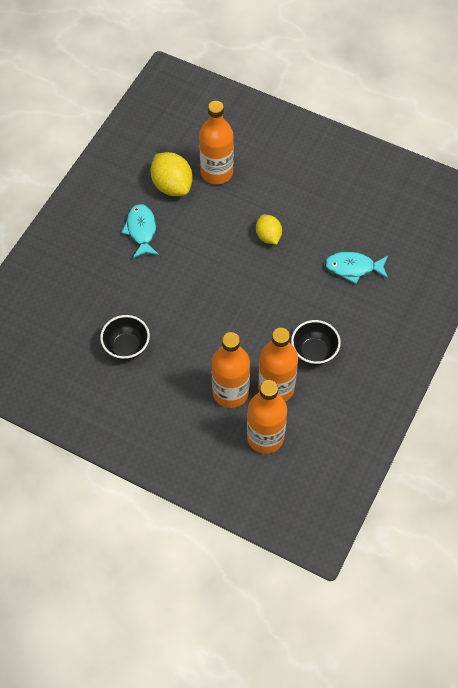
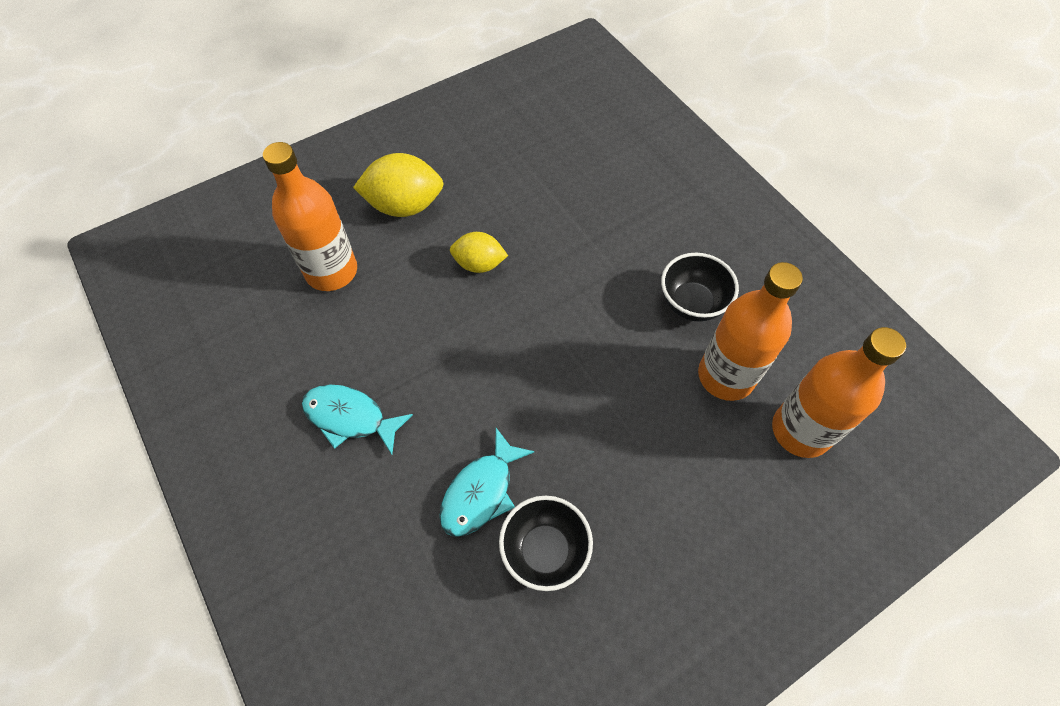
camera: 60 degrees left, 0 degrees up
(172, 186) = (307, 336): yellow lemon -> yellow lemon (404, 206)
(230, 392) = (704, 438): orange bottle -> none
(353, 268) = (590, 200): turquoise fish -> turquoise fish (481, 491)

